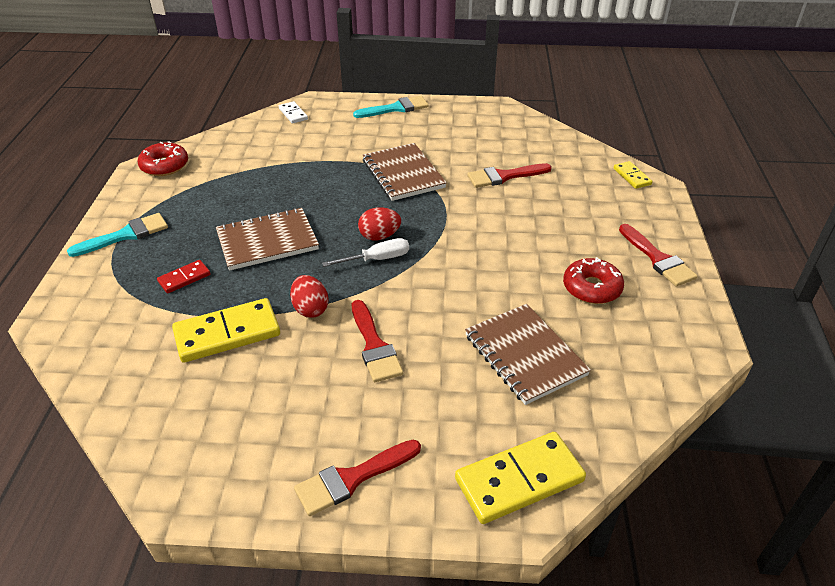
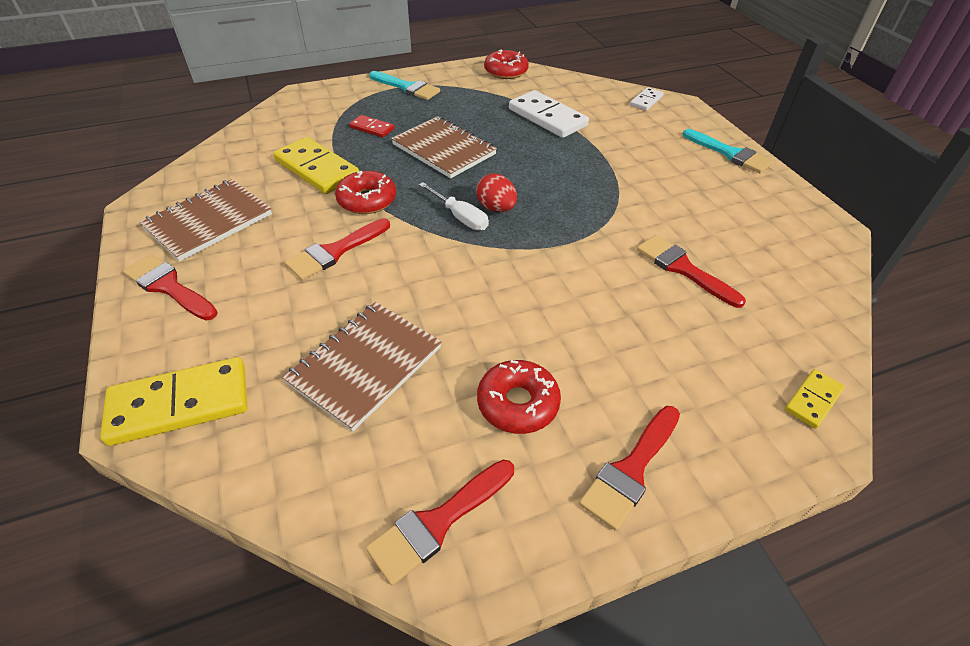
camera: 65 degrees right, 5 degrees up
(270, 169) = (547, 117): none -> white domino
(310, 309) = (367, 200): red egg -> red donut
(403, 174) = (613, 193): brown notebook -> brown notebook (209, 222)
(519, 480) = (180, 404): yellow domino -> yellow domino turned 60 degrees counterclockwise
(672, 350) = (438, 522): none -> red brush

